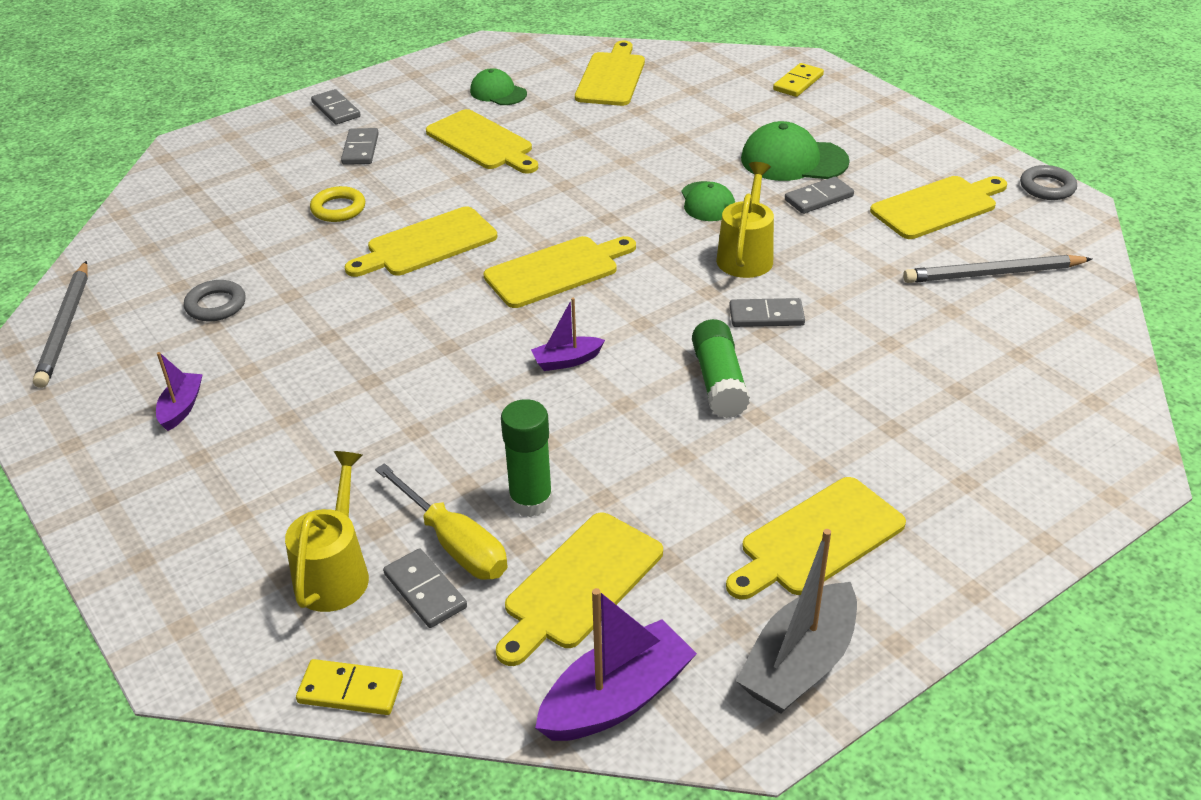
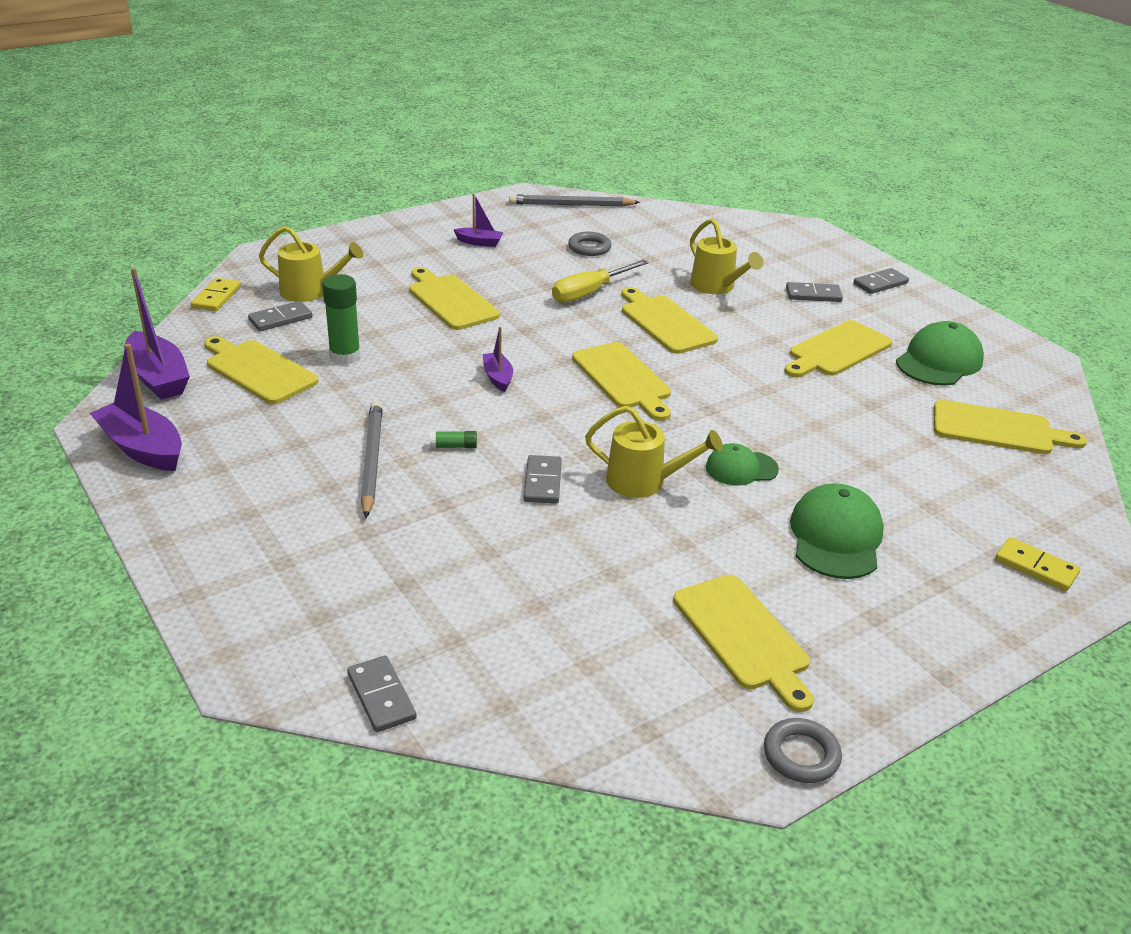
camera: 90 degrees right, 5 degrees down
(338, 209) = (717, 287): yellow ring -> yellow watering can
(454, 543) = (317, 329): yellow screwdriver -> yellow screwdriver (589, 293)
(498, 92) = (939, 361): green cap -> green cap, size x1.60
(719, 382) = (453, 446): green glue stick -> green glue stick, size x0.49
(799, 664) = (142, 448): grey boat -> purple boat
(817, 539) = (253, 472): yellow cutting board -> yellow cutting board (451, 300)
(819, 198) = (754, 544): grey domino -> grey domino (381, 696)
(993, 274) = (599, 653): grey pencil -> grey pencil (371, 460)

